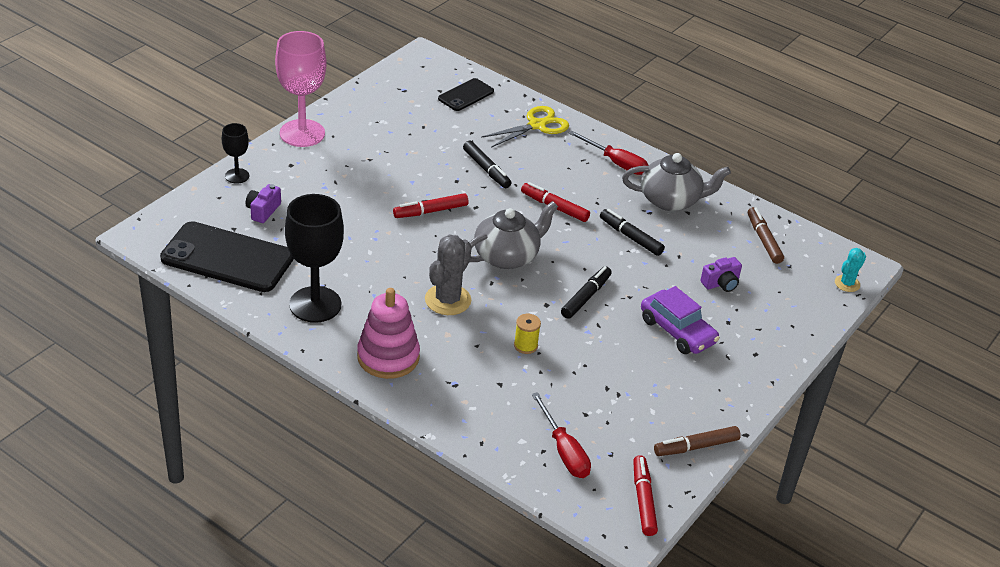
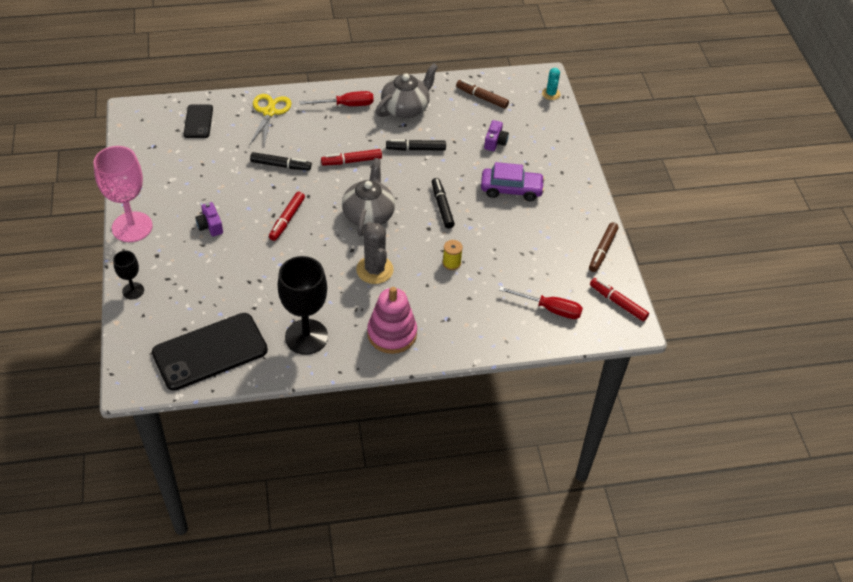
camera: 45 degrees left, 10 degrees up
(263, 211) = (185, 301): purple camera -> purple camera (210, 226)

